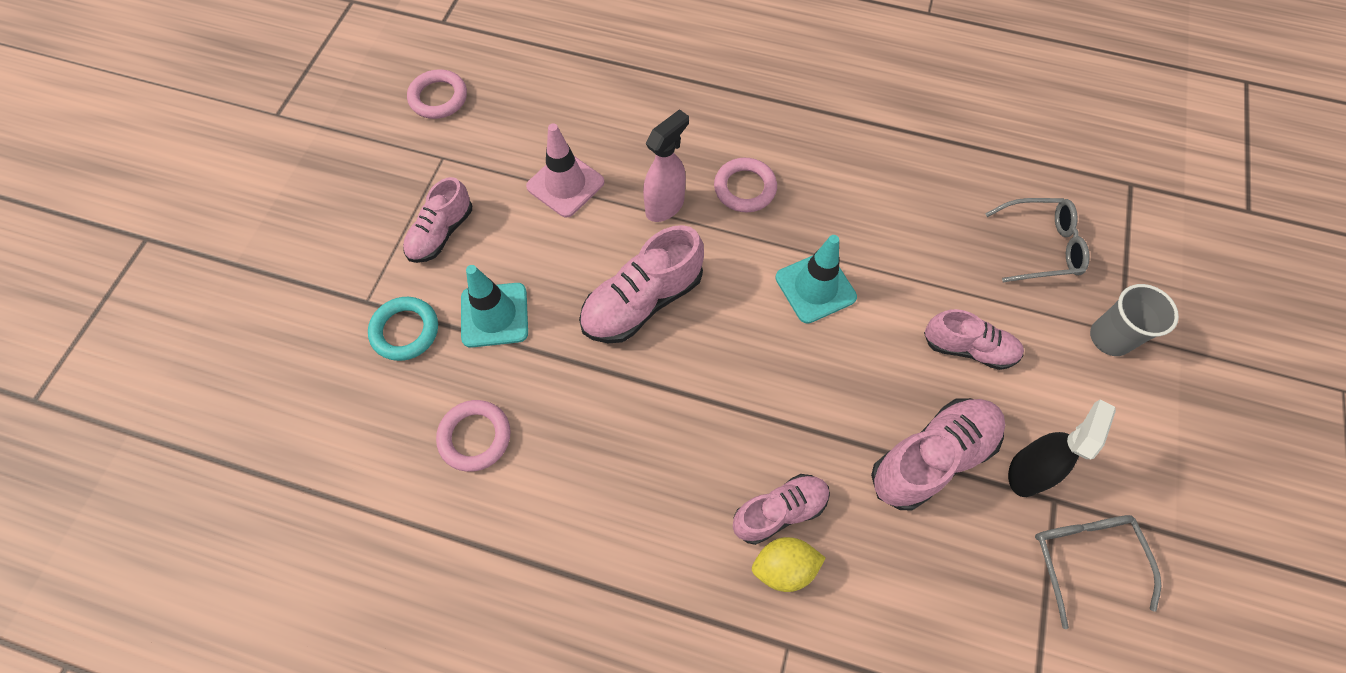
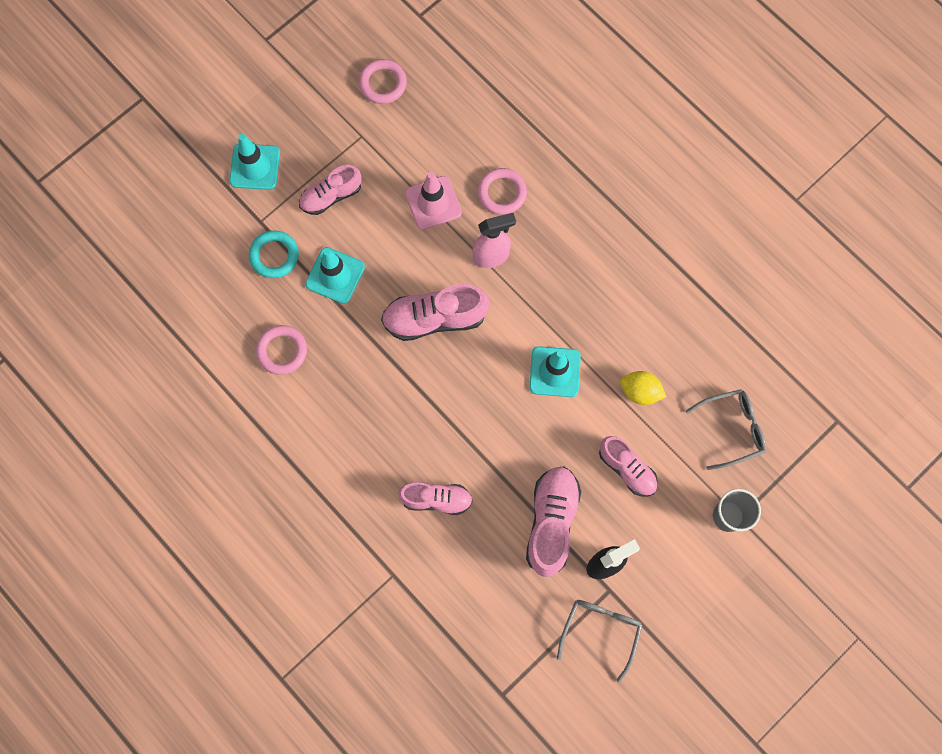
camera: 30 degrees right, 10 degrees up
(329, 246) = (255, 167): none -> turquoise traffic cone
(745, 188) = (555, 273): pink ring -> pink ring (502, 193)
(784, 567) = (418, 532): yellow lemon -> yellow lemon (640, 391)
(932, 458) = (551, 522): pink shoe -> pink shoe turned 75 degrees counterclockwise
(1040, 246) = (732, 429): grey glasses -> grey glasses turned 45 degrees counterclockwise

